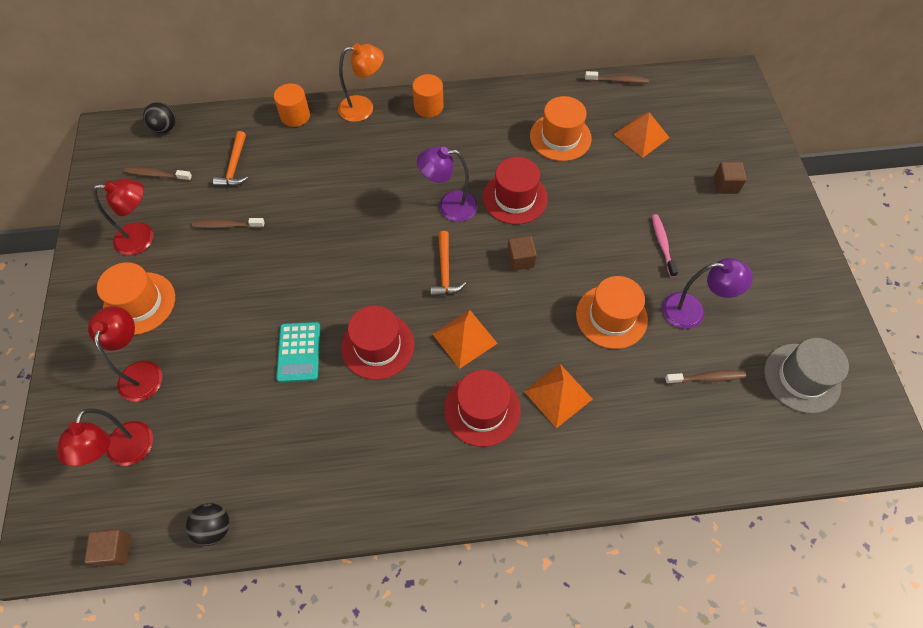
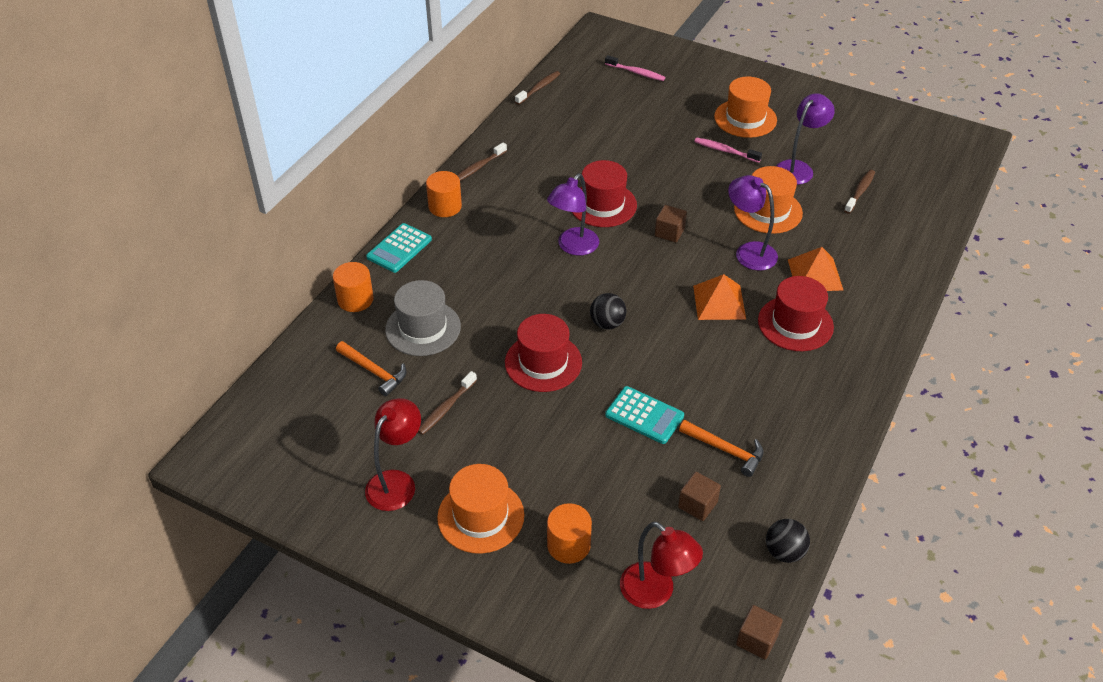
camera: 55 degrees left, 15 degrees down
(142, 372) = (568, 545): red lamp -> orange cylinder
(157, 175) = (320, 438): brown toothbrush -> brown toothbrush (478, 167)
(165, 128) = (258, 406): black ball -> black ball (607, 323)
(363, 108) = (399, 248): orange lamp -> turquoise calculator
(378, 346) = (682, 359): red hat -> red hat (543, 362)
(445, 271) = (640, 282): orange hammer -> orange hammer (726, 450)
(545, 329) = (749, 252): none -> purple lamp
(560, 137) = (565, 148): orange hat -> orange hat (745, 118)
(641, 135) = (609, 106): orange pyramid -> none
(704, 129) = (636, 72): none -> pink toothbrush
(725, 185) = (700, 92): brown cube -> brown cube (697, 505)
(802, 378) = (894, 148): grey hat -> grey hat (423, 328)

